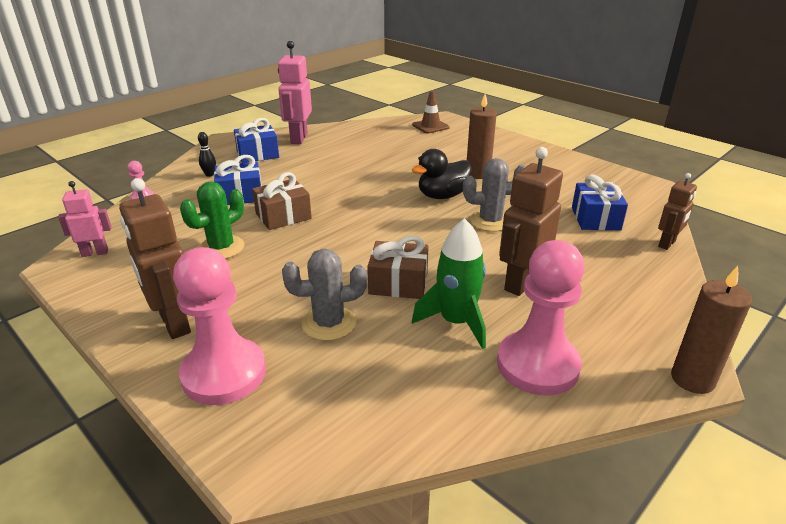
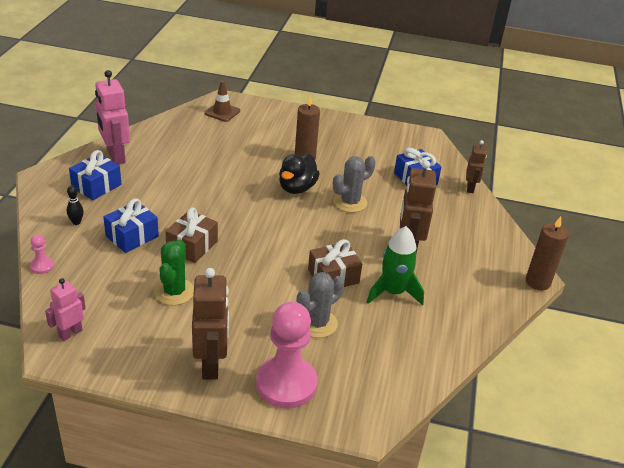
camera: 35 degrees left, 5 degrees up
(174, 323) = (211, 365): brown robot -> brown robot turned 120 degrees counterclockwise
(537, 365) = (459, 304): pink pawn -> none

